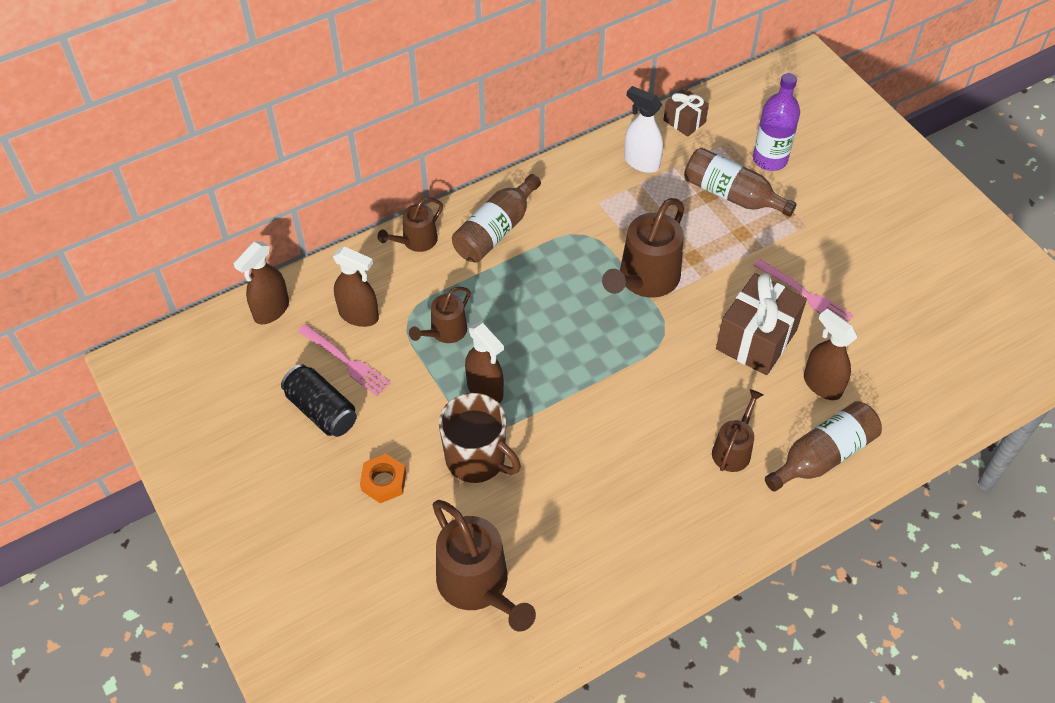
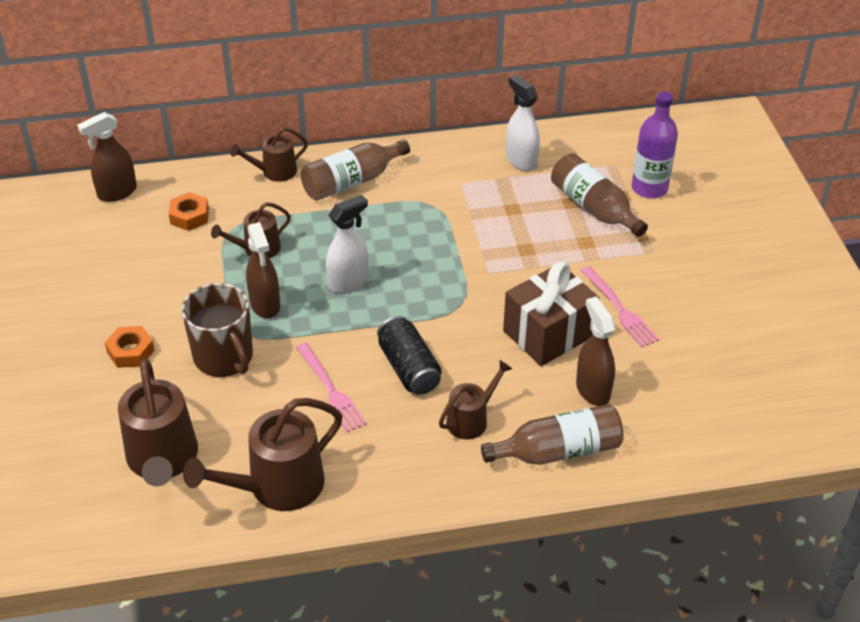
camera: 20 degrees right, 10 degrees down
(321, 410) = (112, 280): black can -> black can (409, 368)
(346, 362) = (156, 249): pink fork -> pink fork (331, 390)
(359, 315) = (189, 216): brown spray bottle -> orange nut
(550, 341) = (348, 282): none -> white spray bottle
(645, 280) = (468, 256): brown watering can -> brown watering can (277, 486)
(684, 121) = (582, 137): brown gift -> none

